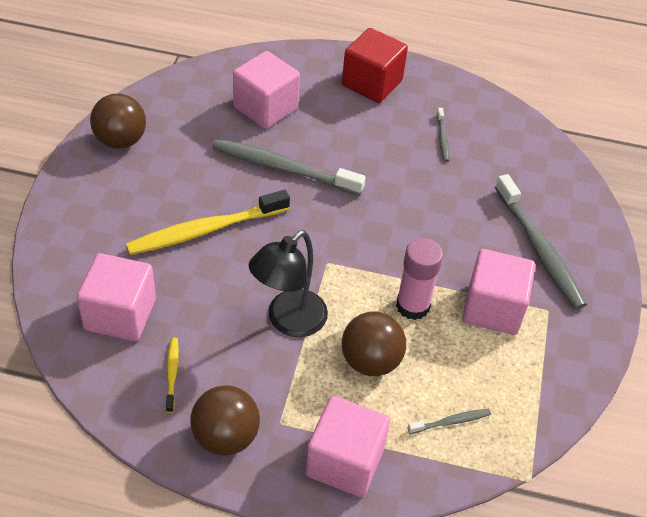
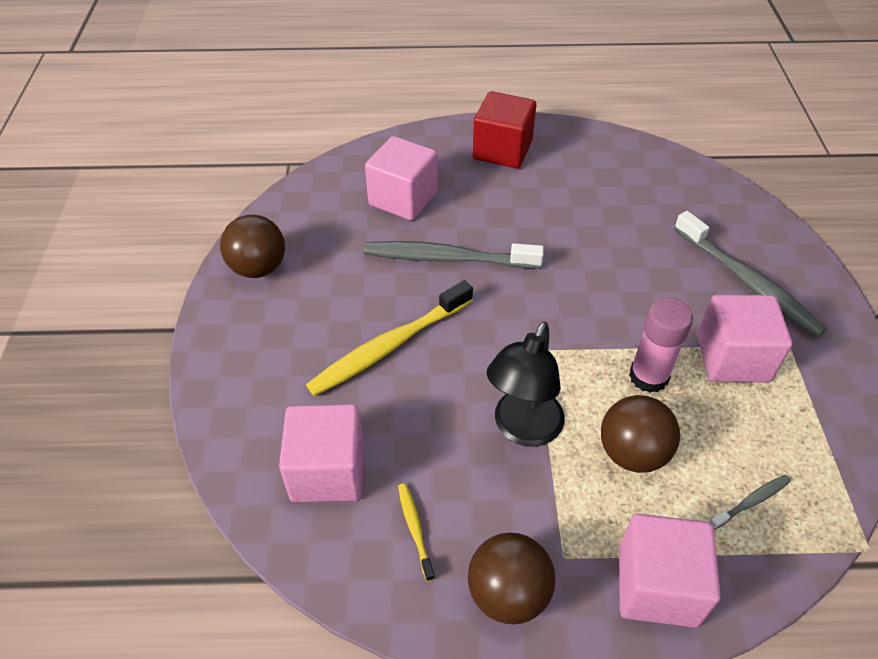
camera: 10 degrees left, 0 degrees up
(442, 138) = (597, 190): grey toothbrush -> none

